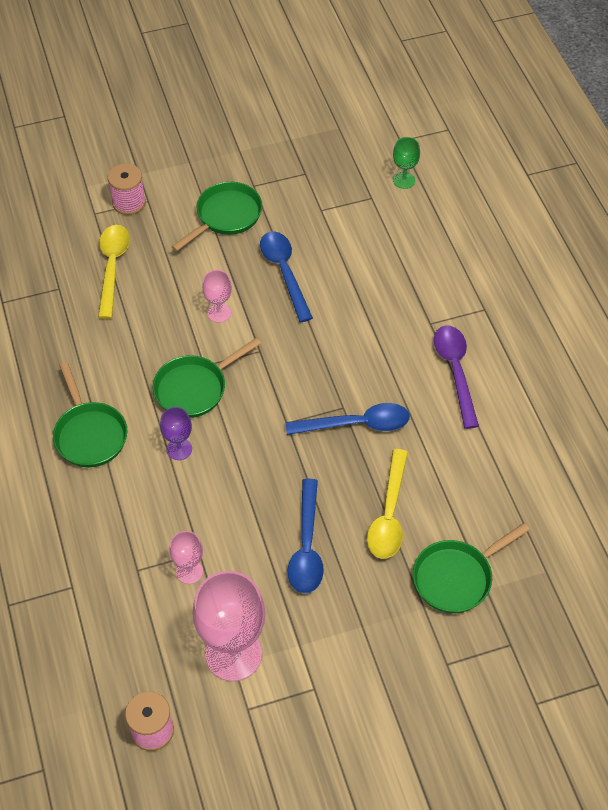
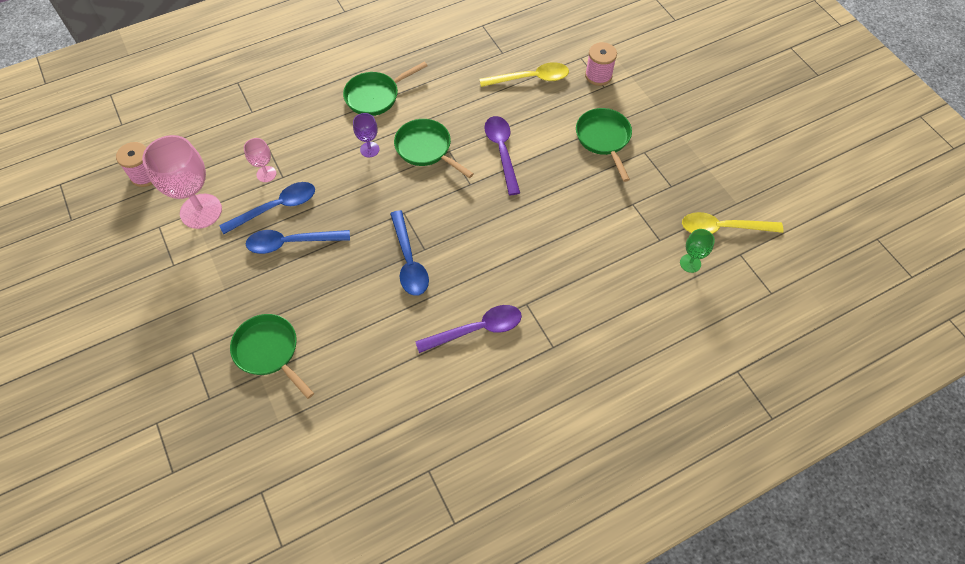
camera: 80 degrees right, 5 degrees up
(219, 313) = (502, 151): pink goblet -> purple spoon
(226, 216) = (604, 139): green pan -> green pan turned 135 degrees counterclockwise
(284, 272) = (555, 188): blue spoon -> blue spoon (276, 208)
(389, 514) = (325, 295): yellow spoon -> yellow spoon (723, 228)

